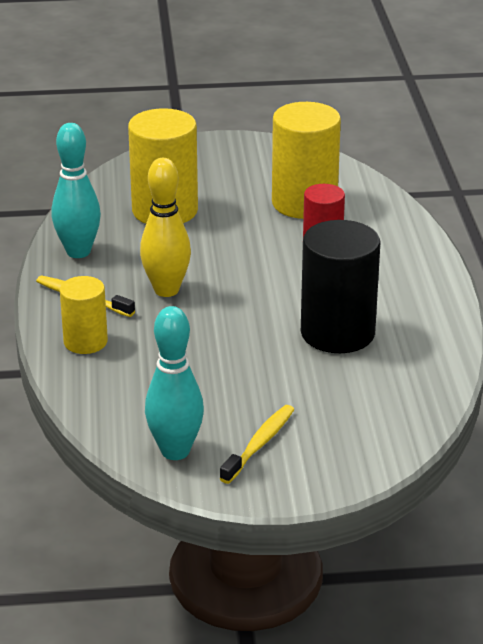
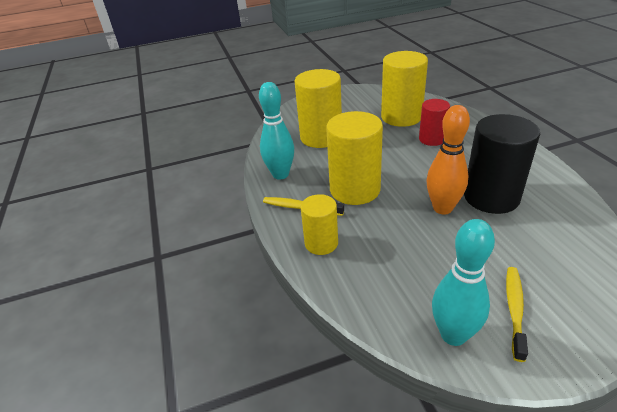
camera: 10 degrees left, 5 degrees up
(166, 290) = (355, 190): yellow bowling pin -> yellow cylinder
(264, 333) = (442, 208): none -> orange bowling pin

